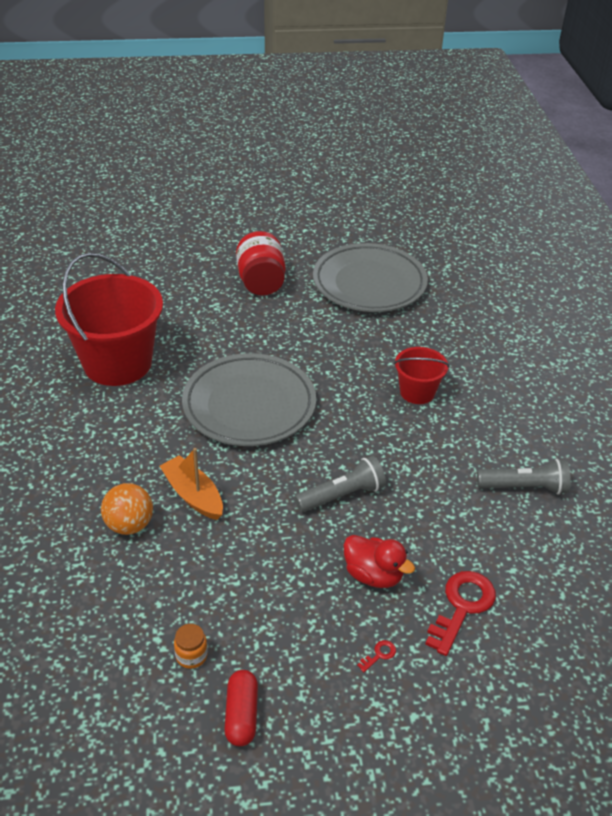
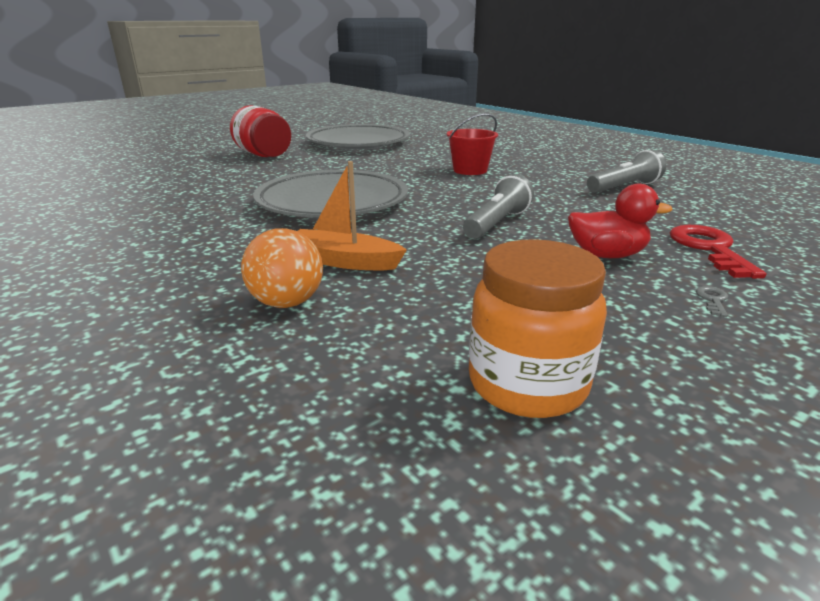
camera: 30 degrees left, 15 degrees down
(117, 363) = (151, 211): red bucket -> none
(191, 655) = (527, 384): orange jar -> orange jar, size x2.14
(241, 714) = (683, 414): red capsule -> none
(379, 655) = (713, 300): red key -> grey key

